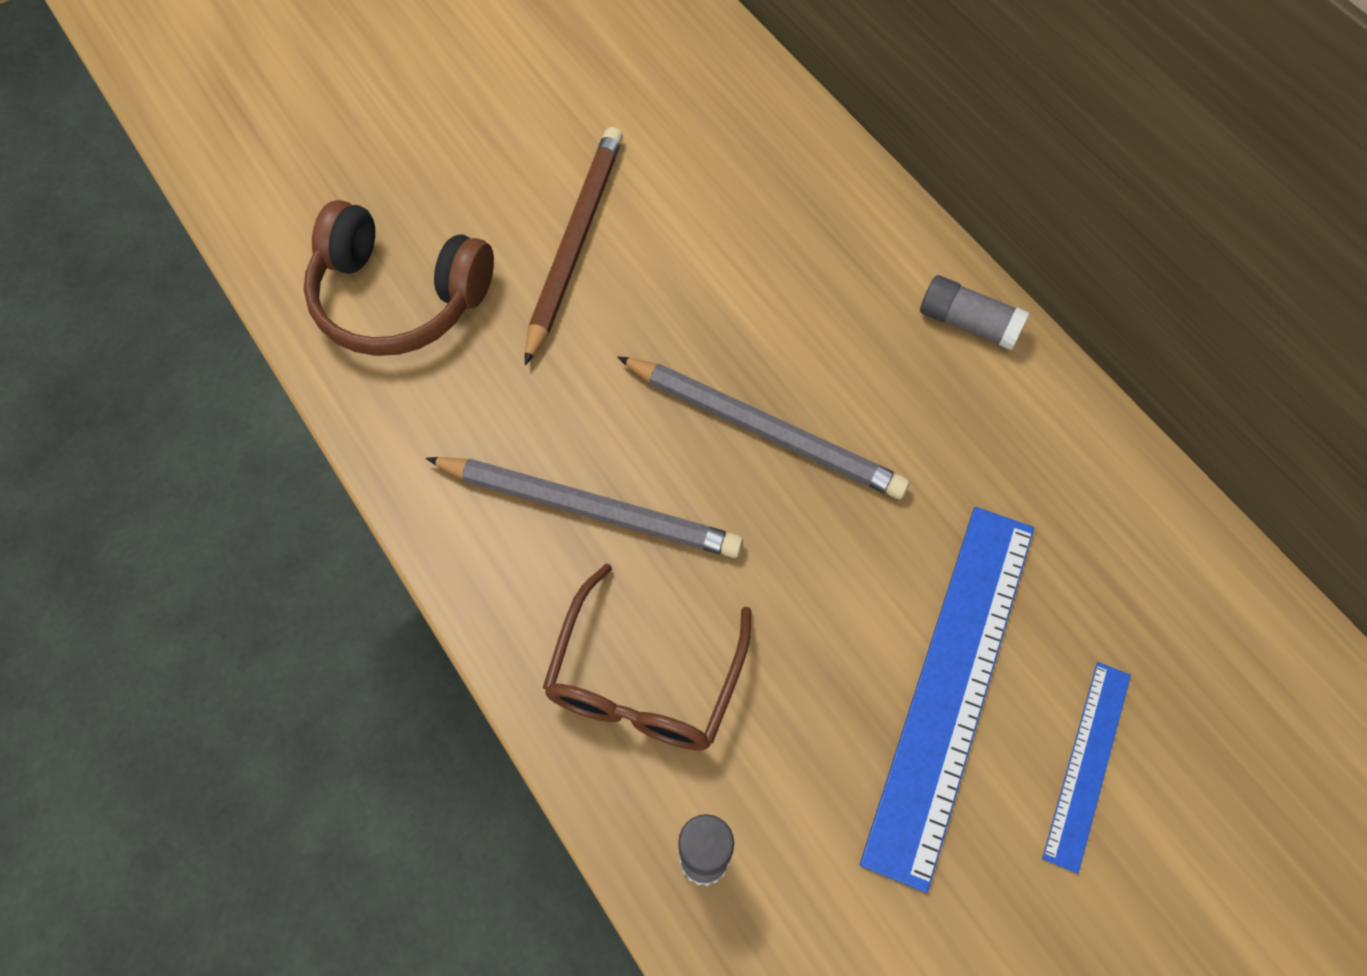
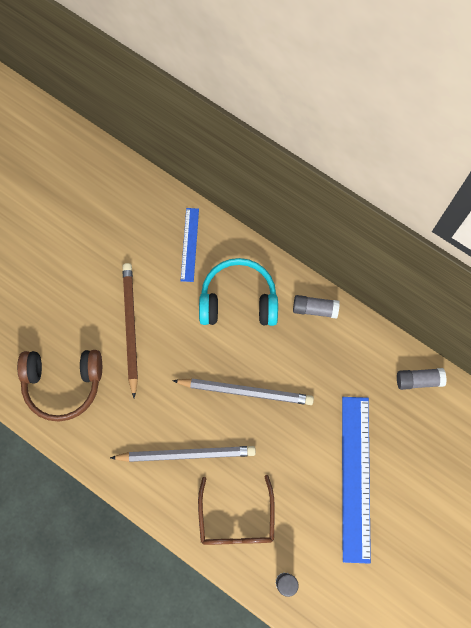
camera: 20 degrees left, 10 degrees up
(812, 260) = (238, 300): none -> turquoise headphones
(1087, 763) = (414, 490): blue ruler -> blue ruler (189, 244)
(1162, 531) = (419, 380): none -> grey glue stick

